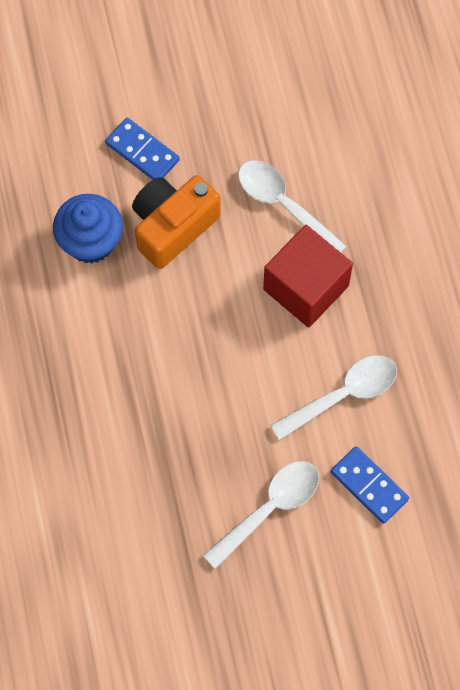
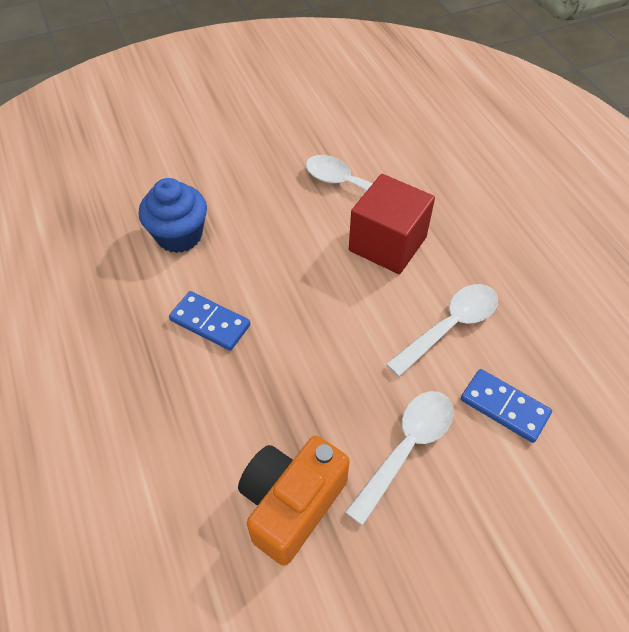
camera: 10 degrees left, 15 degrees down
(142, 152) = (218, 165): blue domino -> blue domino (210, 322)
(173, 227) = (254, 214): orange camera -> orange camera (291, 504)

